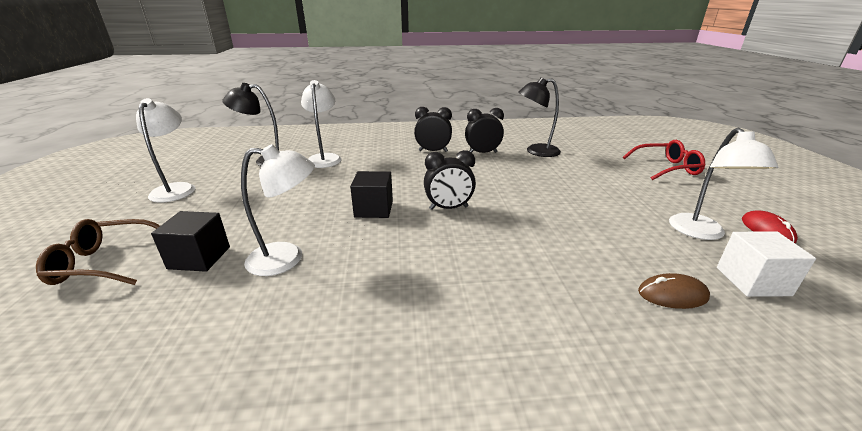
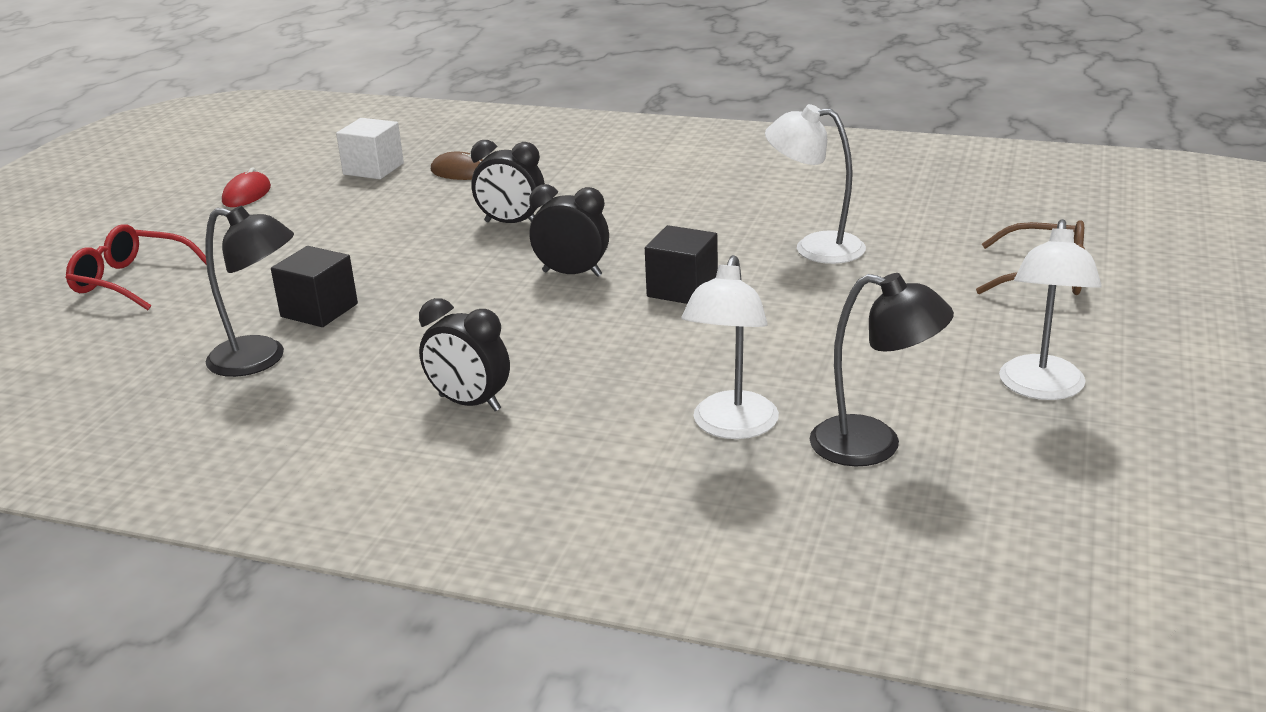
camera: 155 degrees left, 0 degrees up
(199, 257) = (925, 264): black cube -> black cube (319, 310)
(482, 153) = (372, 376): black clock -> black clock (511, 223)
(701, 233) = (320, 202): white lamp -> none

